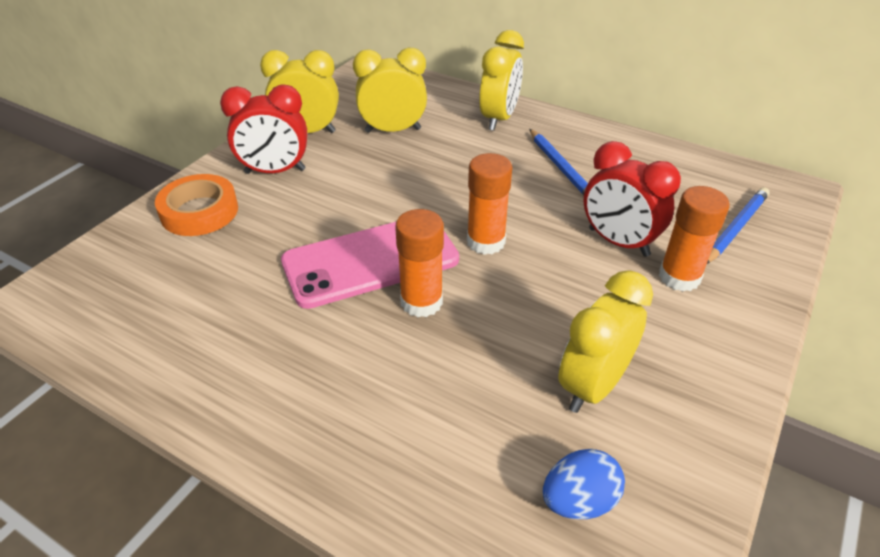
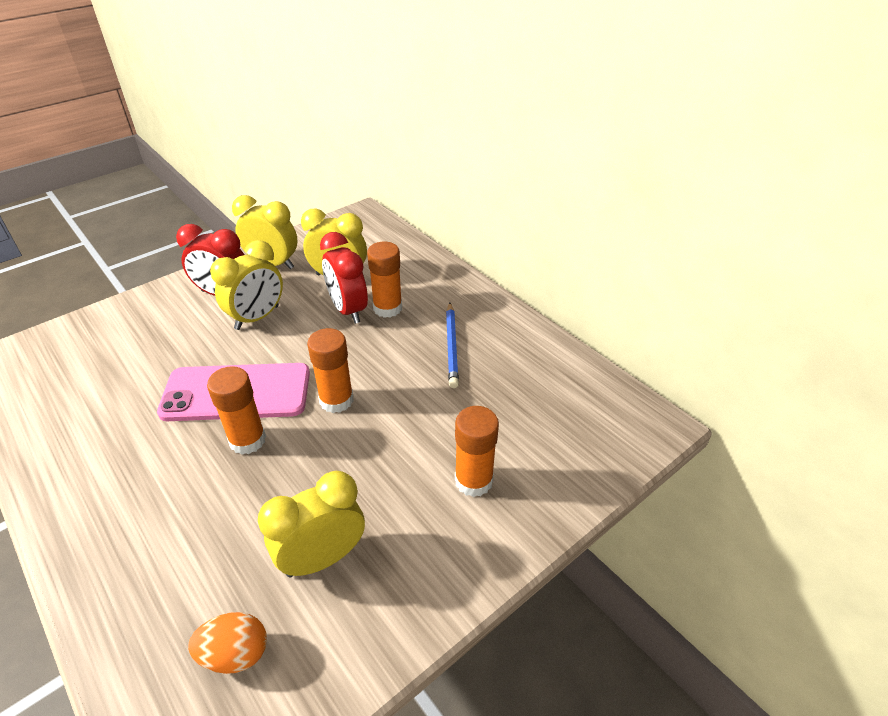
camera: 20 degrees right, 0 degrees up
(199, 212) = (148, 316): orange tape -> none
(468, 148) = (387, 308): none -> orange glue stick
(499, 119) = (434, 285): yellow clock -> yellow clock (257, 318)
(579, 501) = (235, 654): blue egg -> orange egg
(618, 242) = (446, 431): red clock -> red clock (348, 310)
(735, 228) = (564, 447): blue pencil -> none

